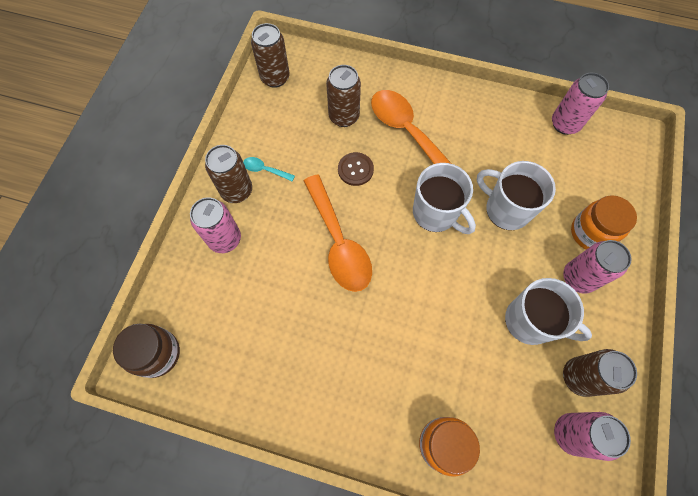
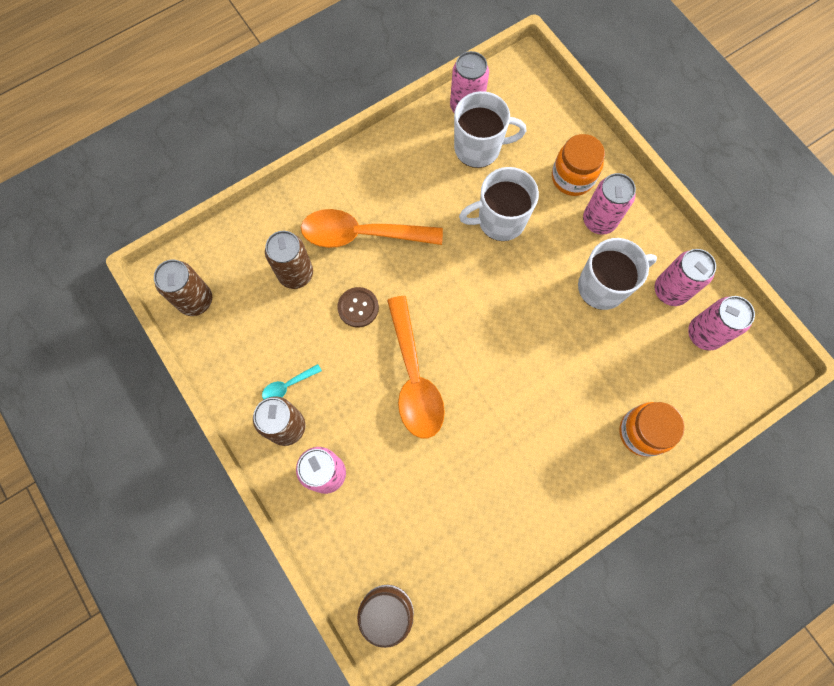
camera: 50 degrees left, 5 degrees up
(338, 242) = (414, 377): orange spoon -> orange spoon turned 60 degrees clockwise
(436, 213) = (456, 277): white mug -> white mug (479, 148)
(579, 377) = (670, 291): brown can -> pink can

